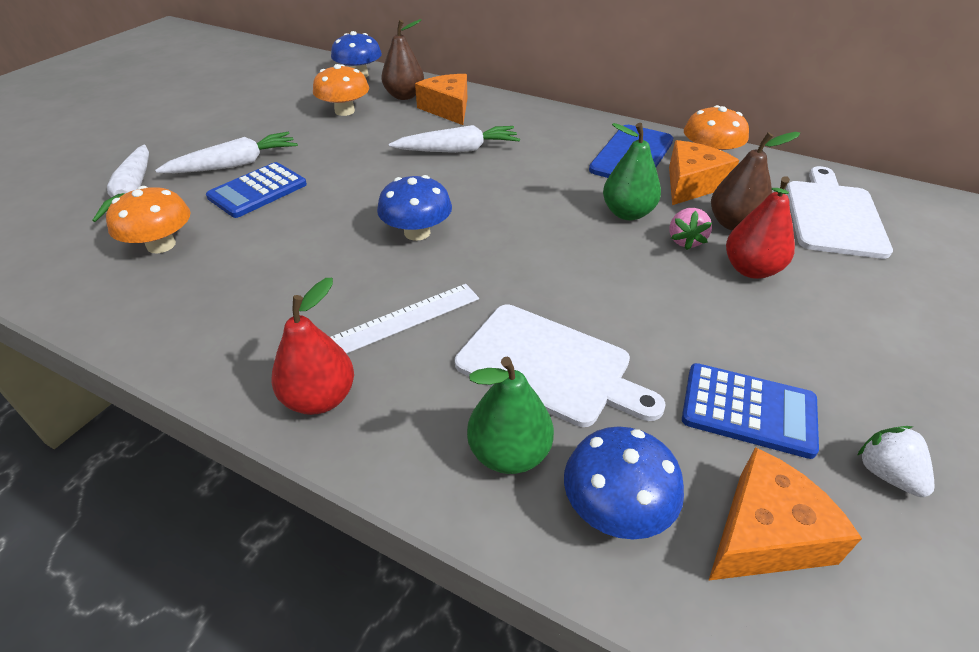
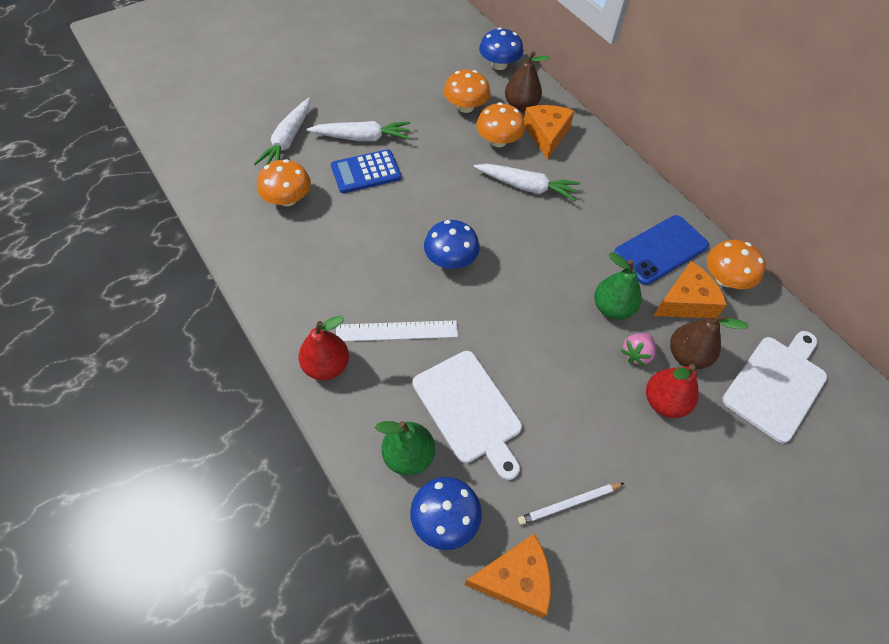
camera: 25 degrees right, 15 degrees up
(400, 126) = (498, 141): none -> orange mushroom
(748, 410) = (569, 504): blue calculator -> white pencil
(886, 474) = (619, 588): white strawberry -> none

